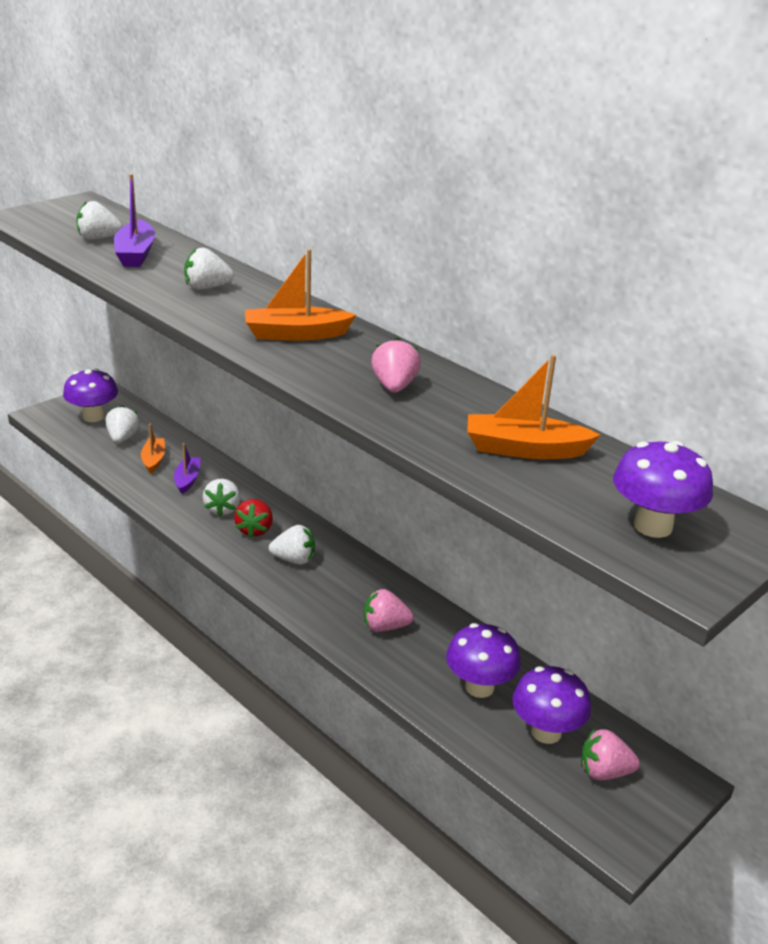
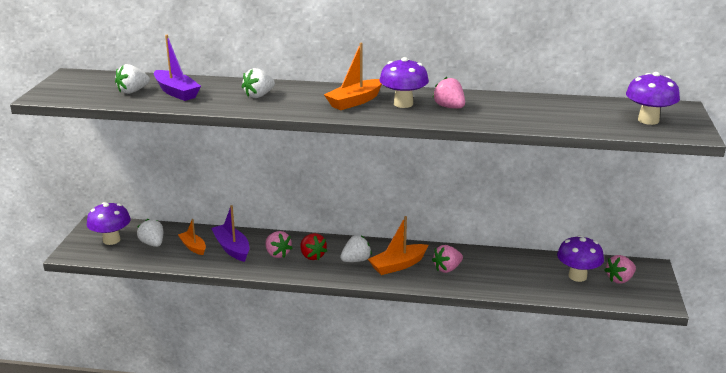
camera: 35 degrees left, 5 degrees down
(187, 480) = (232, 248): purple boat -> purple boat, size x1.51
(222, 509) = (277, 254): white strawberry -> pink strawberry
(479, 687) = (526, 273): purple mushroom -> purple mushroom (403, 104)
(524, 449) = (551, 111): orange boat -> orange boat (398, 265)

